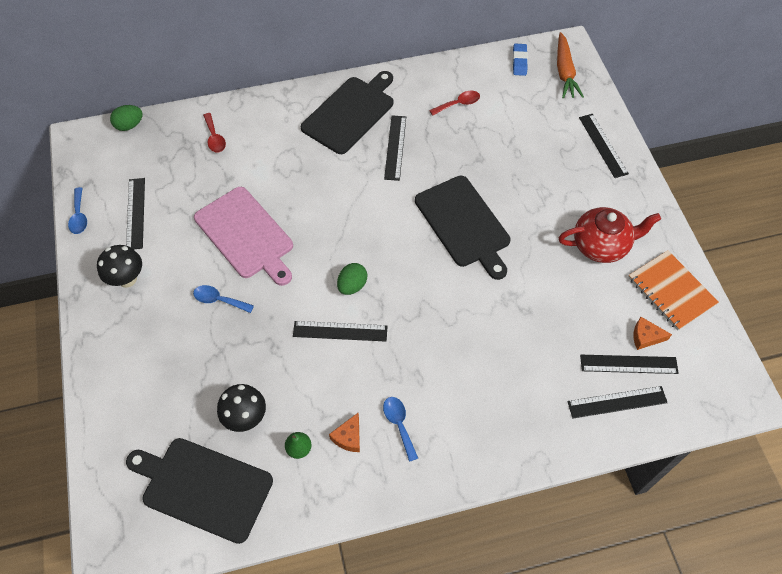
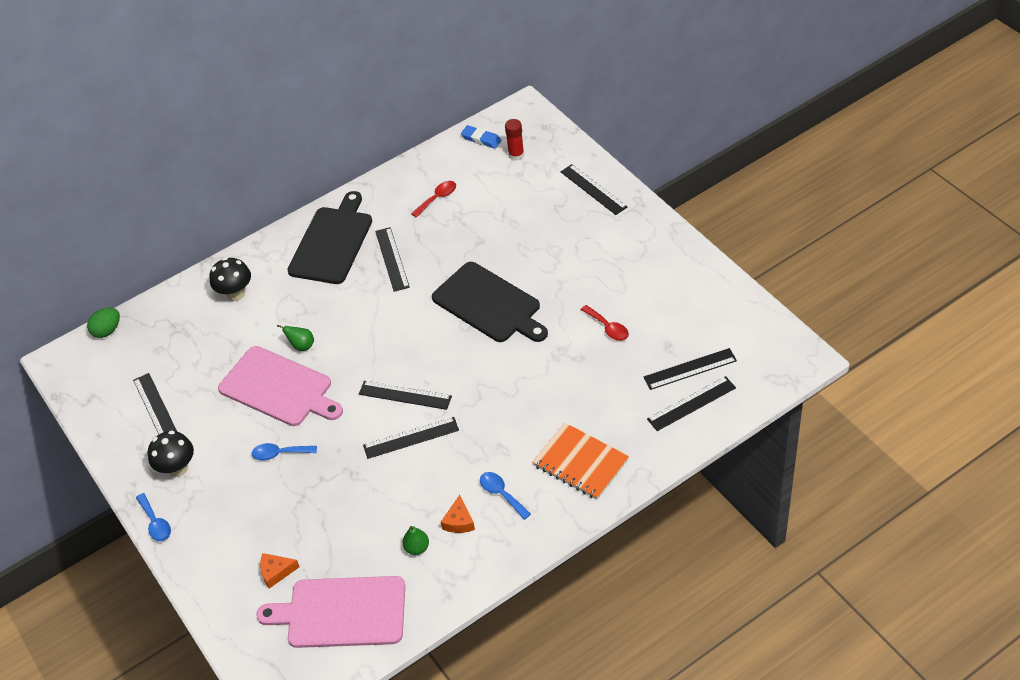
camera: 15 degrees left, 10 degrees down
(79, 216) = (98, 431): blue spoon -> blue spoon (155, 523)
(203, 487) = (341, 612): black cutting board -> pink cutting board
(214, 138) = (203, 312): red spoon -> red spoon (608, 328)
(246, 418) = (354, 542): black mushroom -> black mushroom (235, 294)
(283, 202) = (302, 346): none -> green pear
(352, 285) = (405, 395): green egg -> black ruler
(519, 61) = (481, 139): blue eraser -> blue eraser turned 45 degrees counterclockwise
(545, 87) = (516, 155): none -> red glue stick
(564, 72) = (530, 134): orange carrot -> none
(601, 245) = (626, 278): red teapot -> none
(645, 337) = (696, 341): orange cheese -> orange cheese (276, 572)
(671, 291) = (705, 295): orange notebook -> orange notebook (580, 463)

